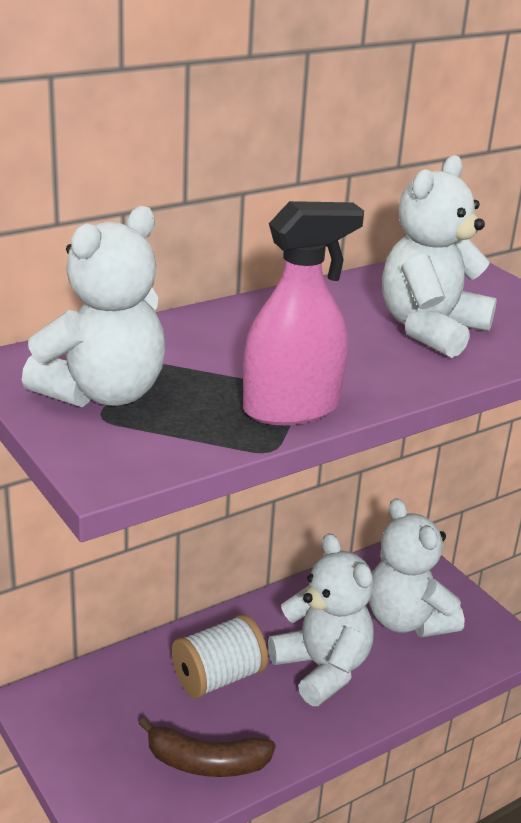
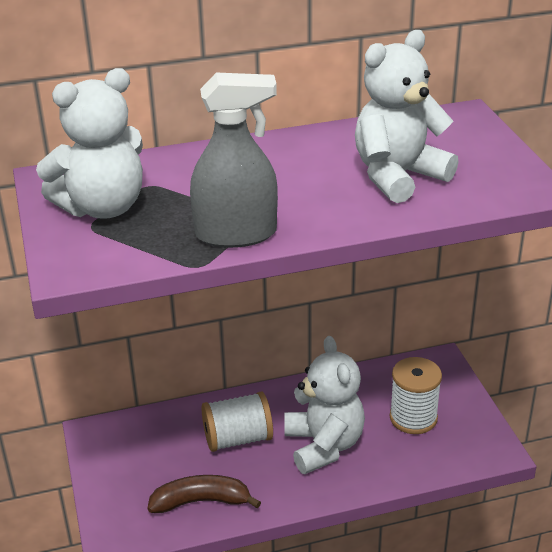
camera: 20 degrees right, 5 degrees up
(206, 763) = (201, 501): brown banana -> brown banana turned 150 degrees clockwise
(291, 408) = (236, 234): pink spray bottle -> grey spray bottle
(407, 620) = (413, 418): white teddy bear -> white spool

